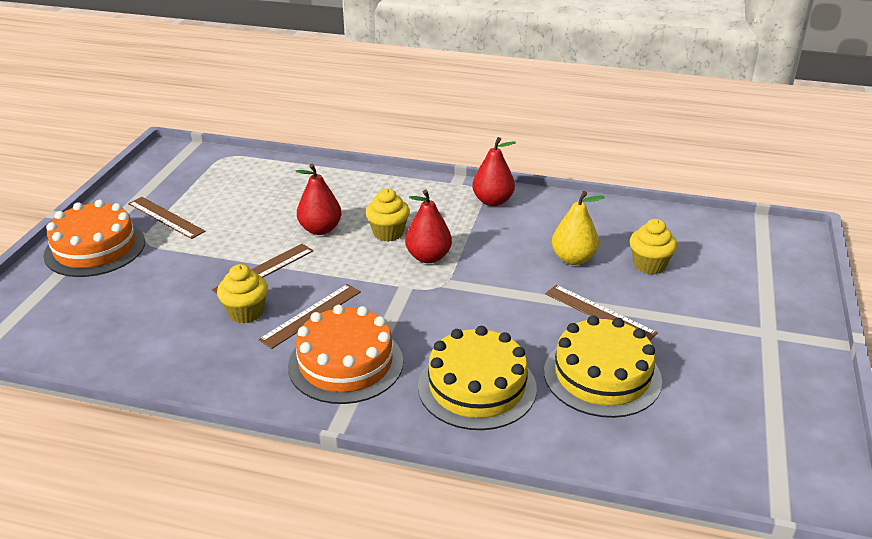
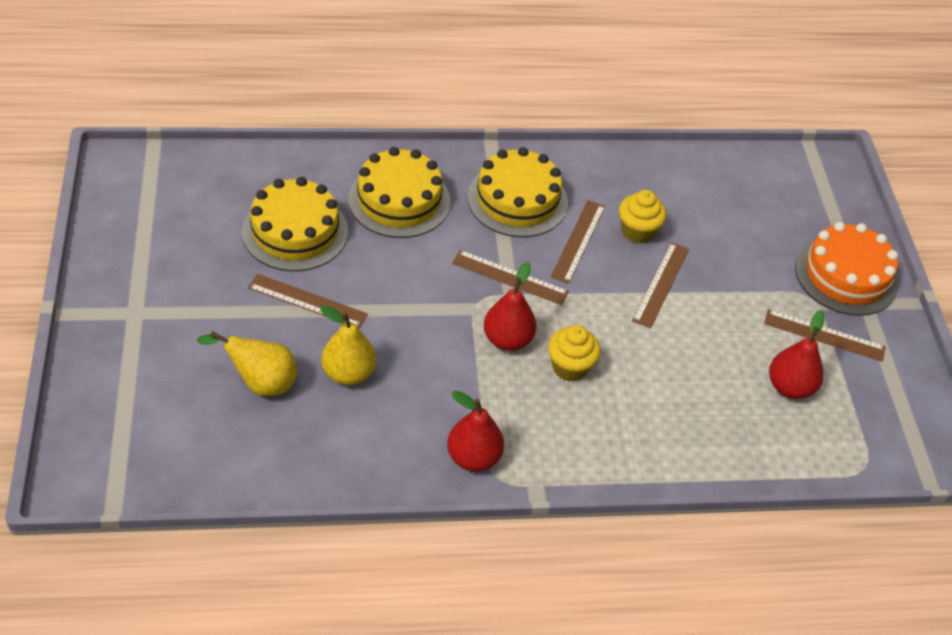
camera: 155 degrees right, 15 degrees up
(320, 229) = (647, 355): red pear -> red pear (789, 387)
(345, 363) = (517, 200): orange cake -> yellow cake
(398, 298) = (510, 277): none -> brown ruler
(649, 265) = (260, 383): yellow cupcake -> yellow pear

